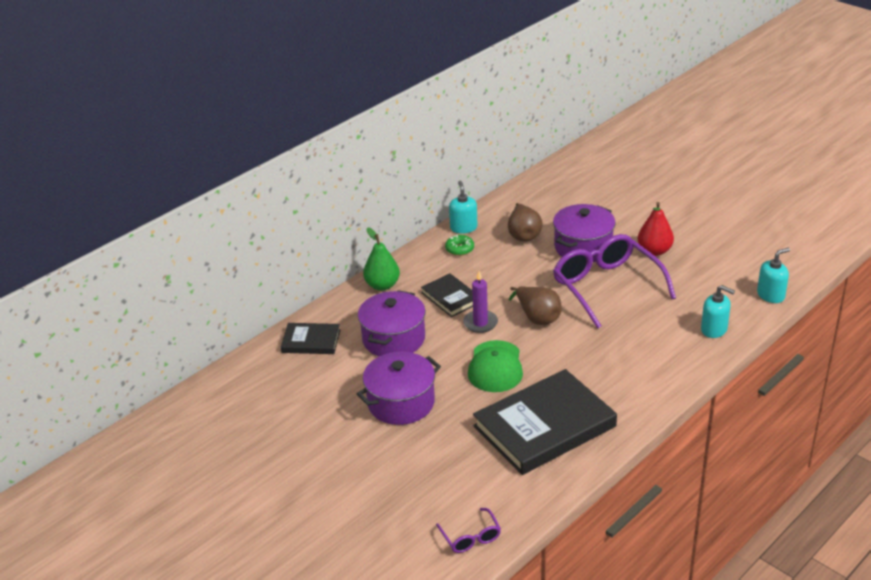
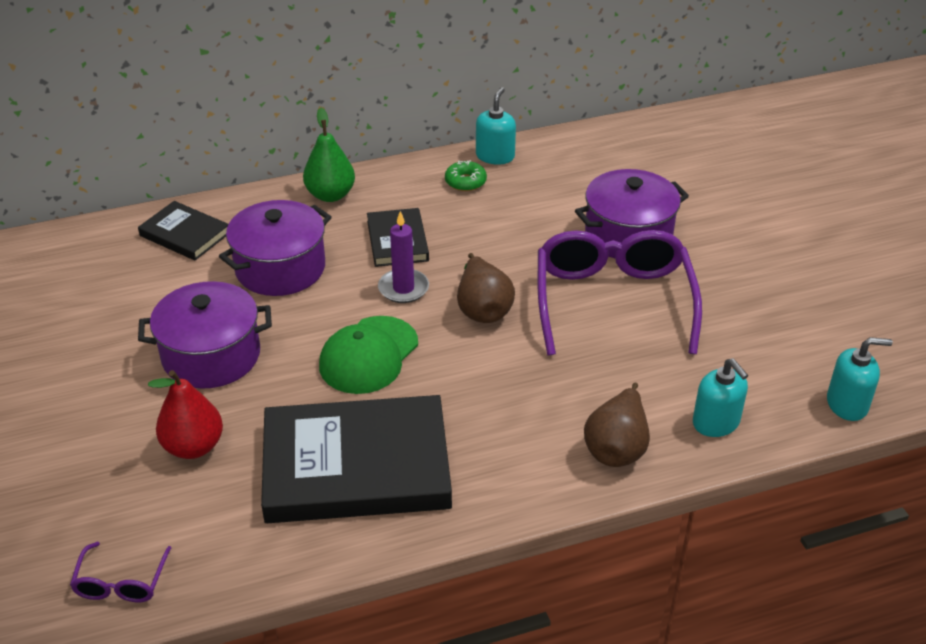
camera: 25 degrees right, 5 degrees up
(523, 234) = (563, 191): brown pear -> brown pear (617, 447)
(654, 251) = (724, 275): red pear -> red pear (193, 446)

